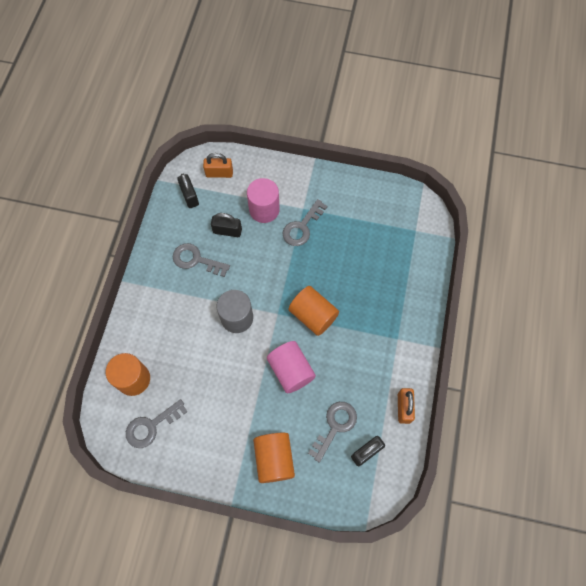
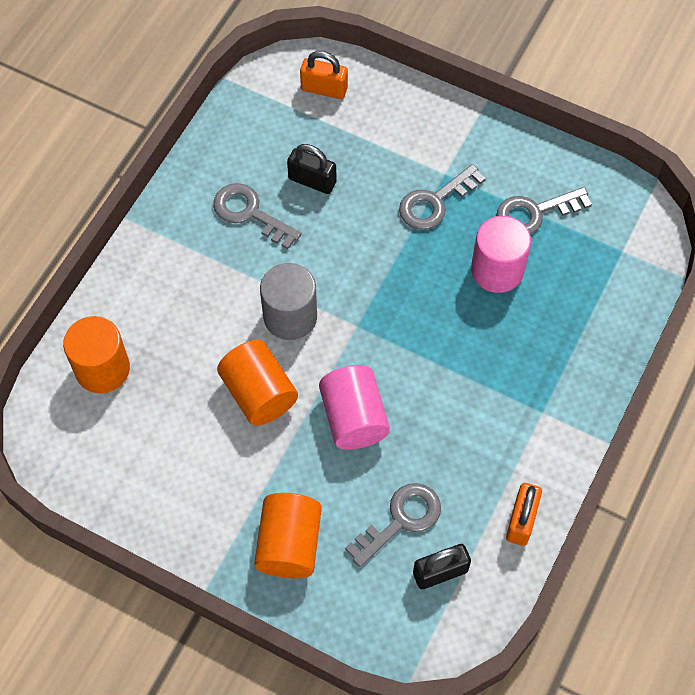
camera: 15 degrees right, 5 degrees down
(151, 426) = (111, 445): grey key -> grey key (535, 213)
(190, 196) = (267, 114): black padlock -> none
(264, 210) = (381, 161): pink cylinder -> pink cylinder (497, 270)
(313, 315) = (414, 342): orange cylinder -> orange cylinder (259, 393)

